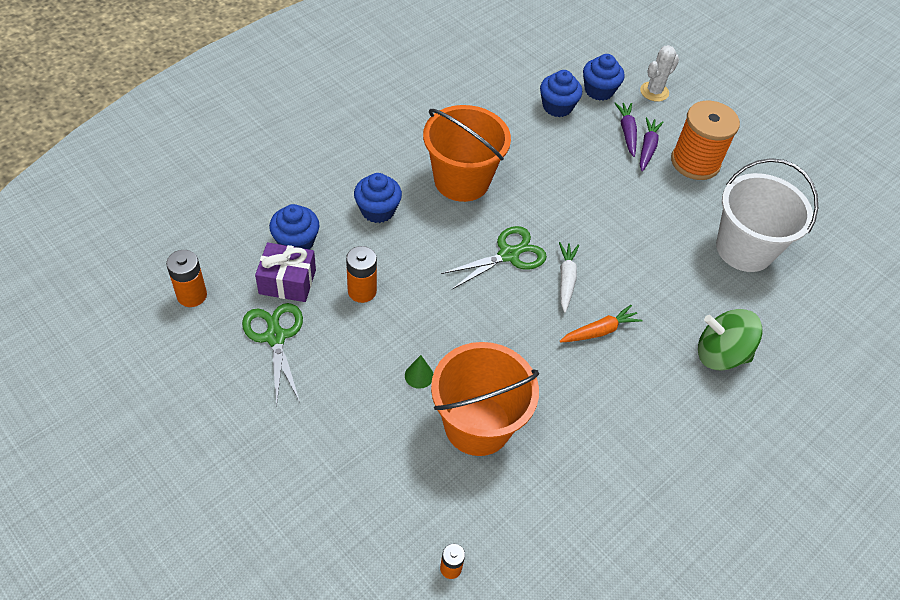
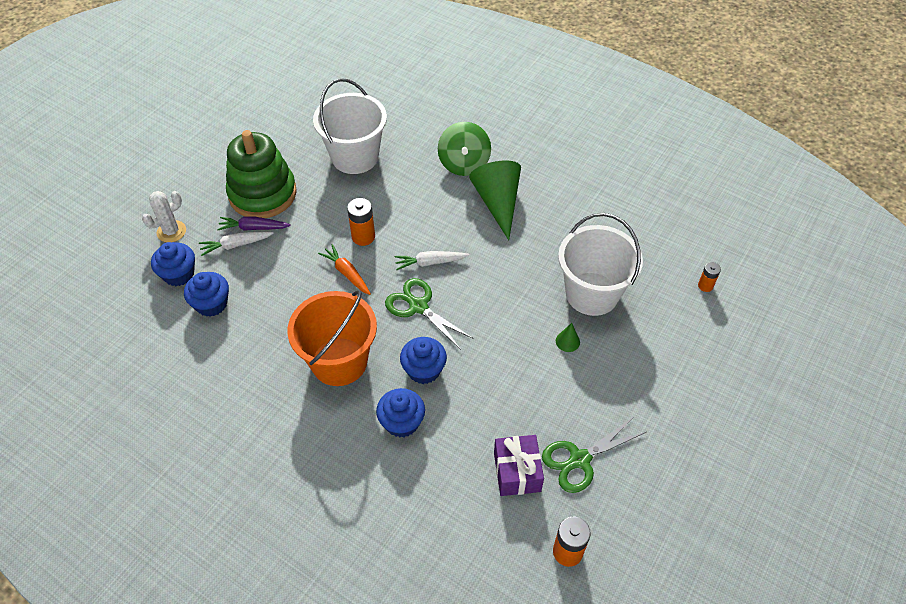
camera: 100 degrees left, 0 degrees up
(296, 242) = (467, 481): blue cupcake -> blue cupcake (424, 370)
(362, 291) = (502, 407): orange battery -> orange battery (363, 237)
(477, 425) = (592, 294): orange bucket -> white bucket
(600, 331) = (473, 234): orange carrot -> orange carrot (347, 273)
(627, 132) = (236, 245): purple carrot -> white carrot
(646, 371) = (498, 203): none -> green cone
(654, 92) = (171, 231): white cactus -> white cactus turned 75 degrees counterclockwise
(695, 162) = (262, 194): orange spool -> green stacking toy

